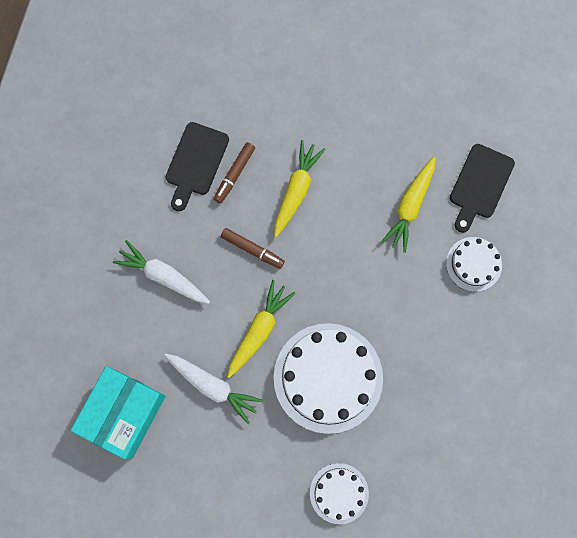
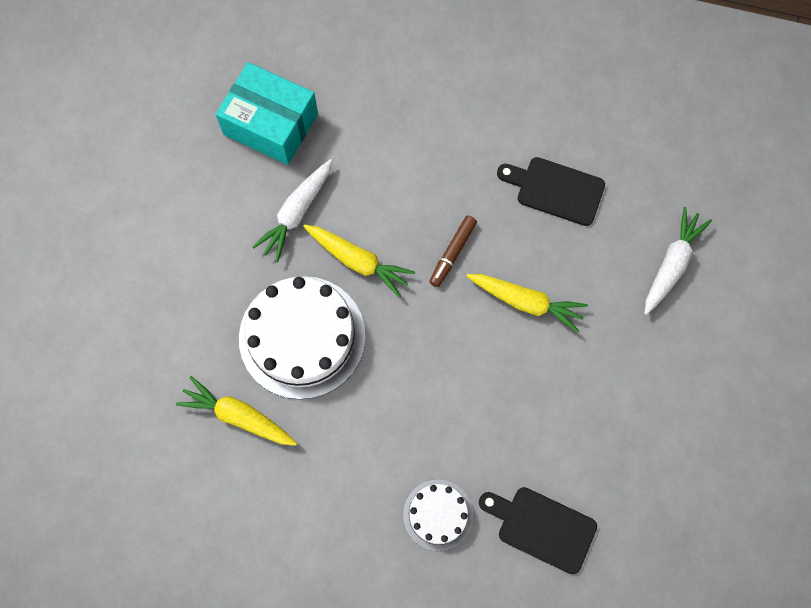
camera: 90 degrees right, 5 degrees down
(163, 276) = (421, 159): white carrot -> white carrot (671, 264)
(234, 174) = (543, 233): brown marker -> none
(339, 493) = (172, 347): white cake -> none
(410, 207) = (510, 437): yellow carrot -> yellow carrot (238, 416)

